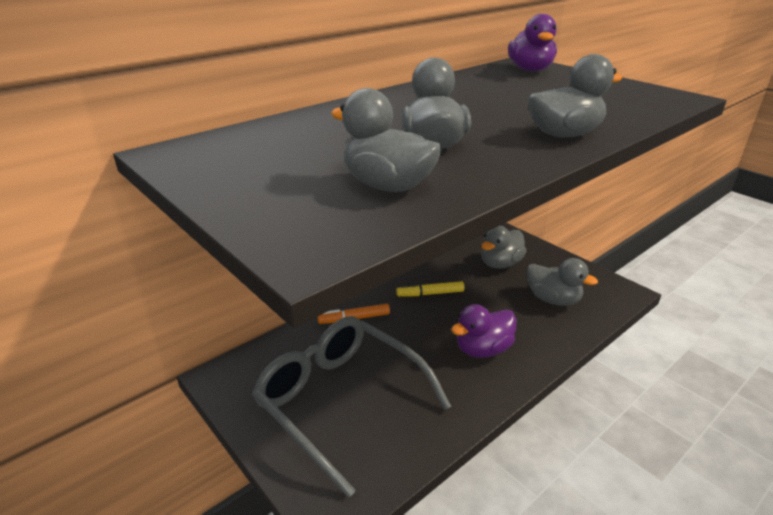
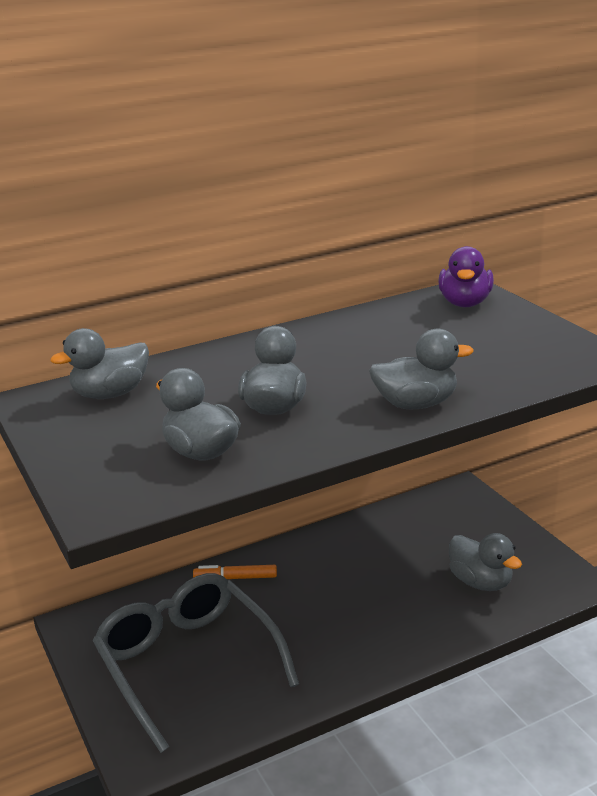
camera: 15 degrees right, 5 degrees down
(430, 294) = (334, 559): yellow marker -> none
(483, 349) = (365, 630): purple duck -> none
(500, 264) = (438, 531): grey duck -> grey duck (110, 394)

